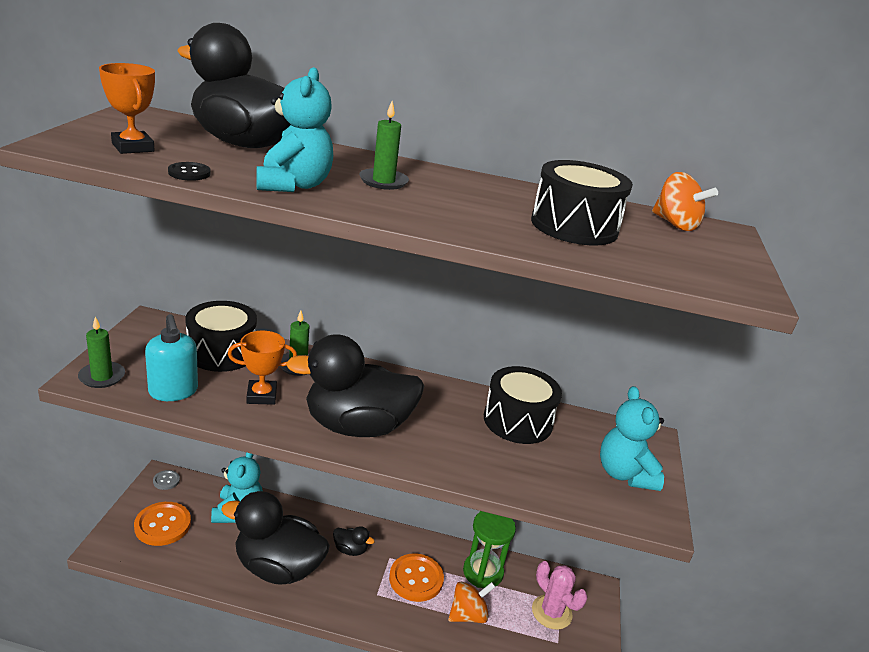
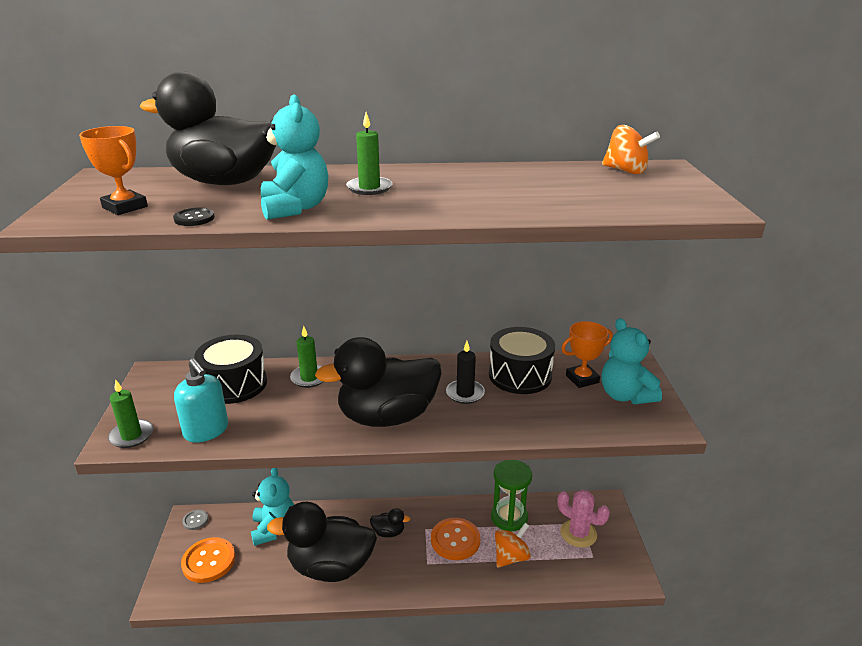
camera: 10 degrees left, 0 degrees up
(261, 396) = (289, 413): orange trophy -> orange trophy (582, 379)
(449, 424) = (465, 393): none -> black candle
(574, 226) = (550, 190): black drum -> none

